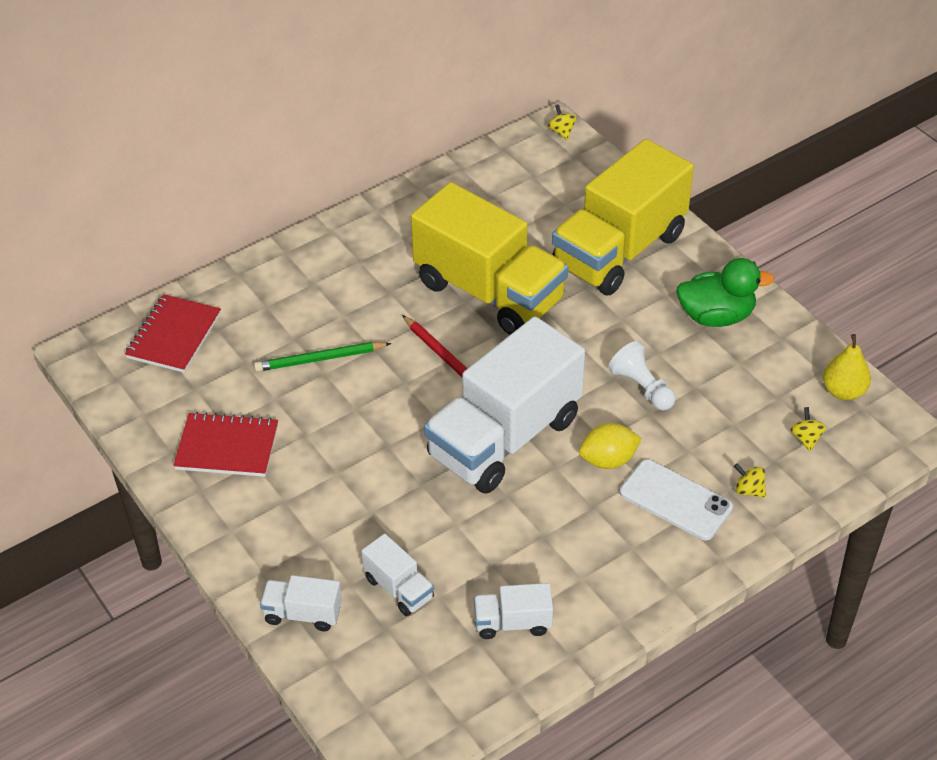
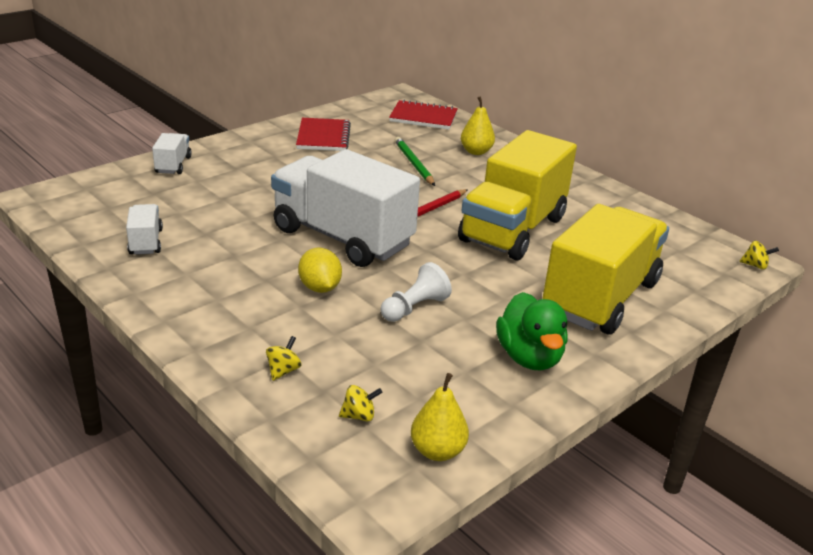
camera: 80 degrees right, 15 degrees down
(290, 296) = (476, 152): none -> yellow pear
(399, 588) = (189, 197): white truck -> none
(561, 132) = (755, 265): yellow spinning top -> yellow spinning top turned 45 degrees clockwise
(619, 250) = (600, 297): yellow truck -> yellow truck turned 90 degrees clockwise
(675, 500) = (271, 324): white phone -> none

